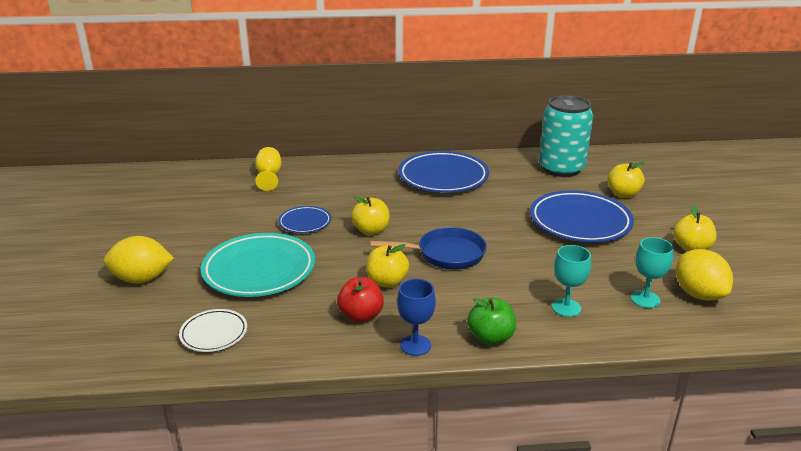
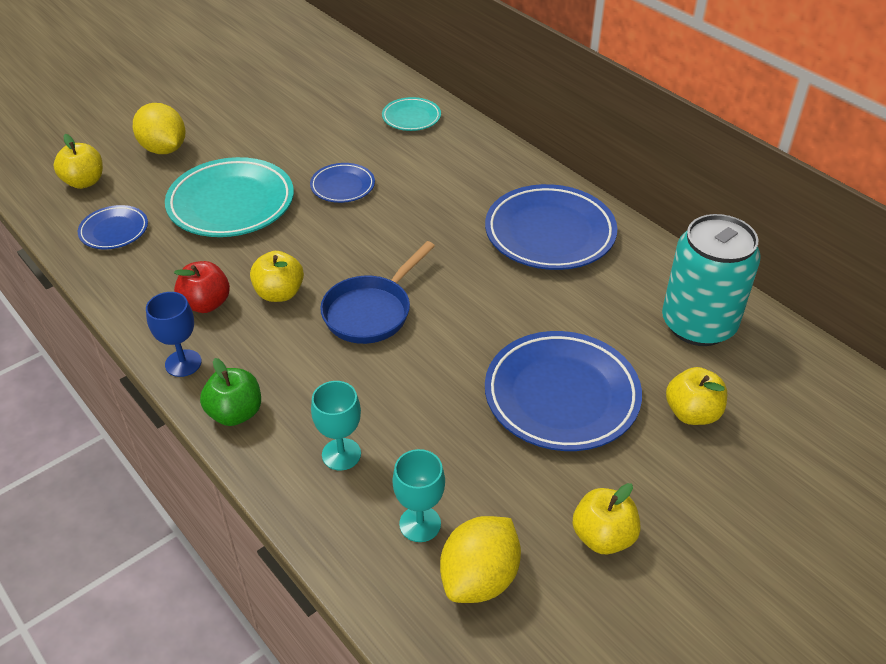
camera: 55 degrees right, 15 degrees up
(214, 333) = (114, 231): white plate -> blue plate
(269, 176) = (411, 117): yellow goblet -> turquoise plate
(371, 230) = (370, 236): yellow apple -> yellow apple (84, 182)
(445, 254) = (371, 311): blue pan -> blue pan turned 75 degrees clockwise

